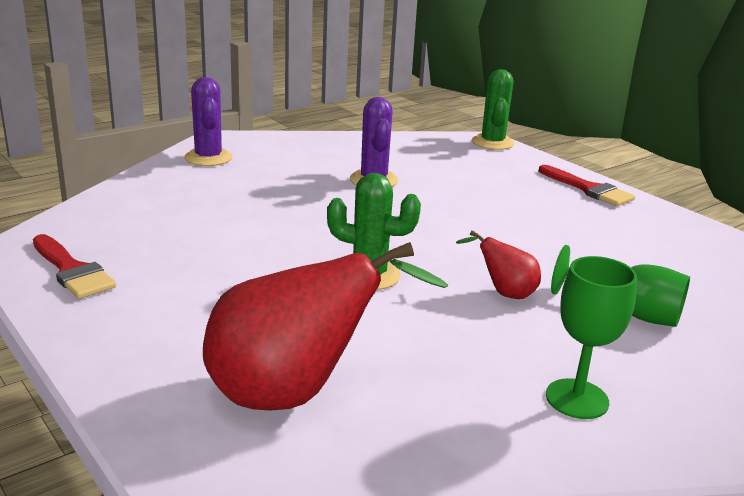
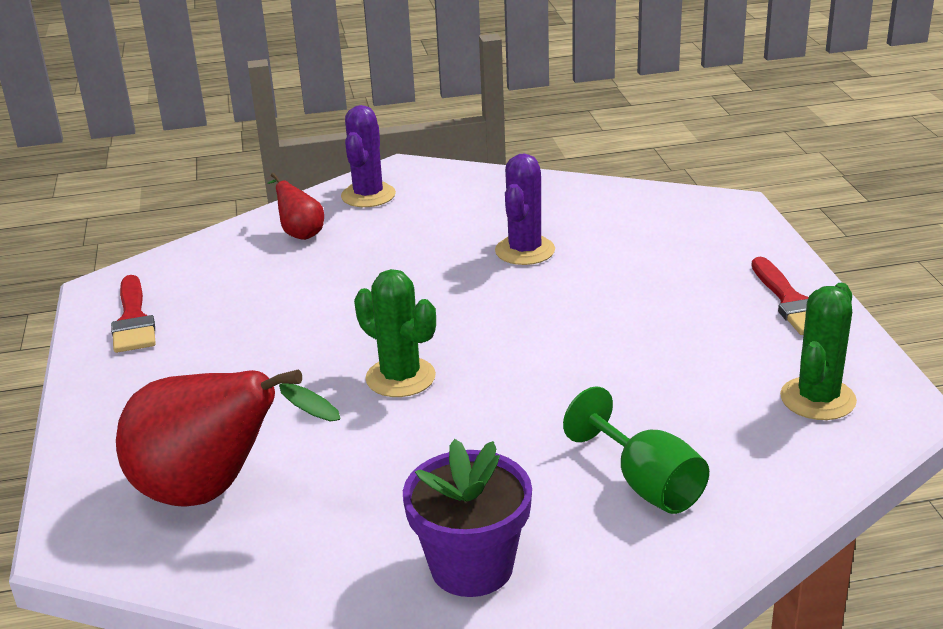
camera: 30 degrees right, 5 degrees up
(492, 143) = (736, 211): green cactus -> green cactus (817, 399)
(504, 293) = (524, 428): red pear -> red pear (300, 233)
(577, 399) = (471, 567): green goblet -> purple flower pot

